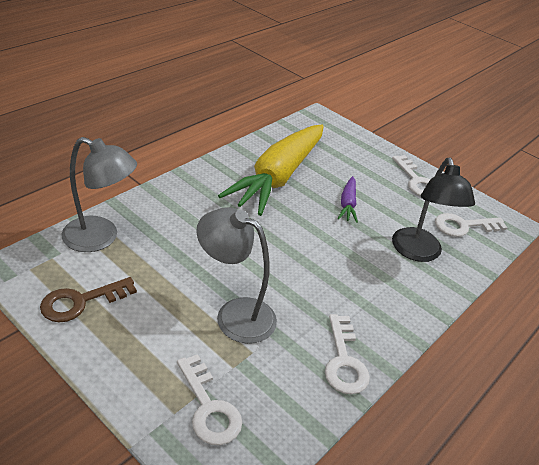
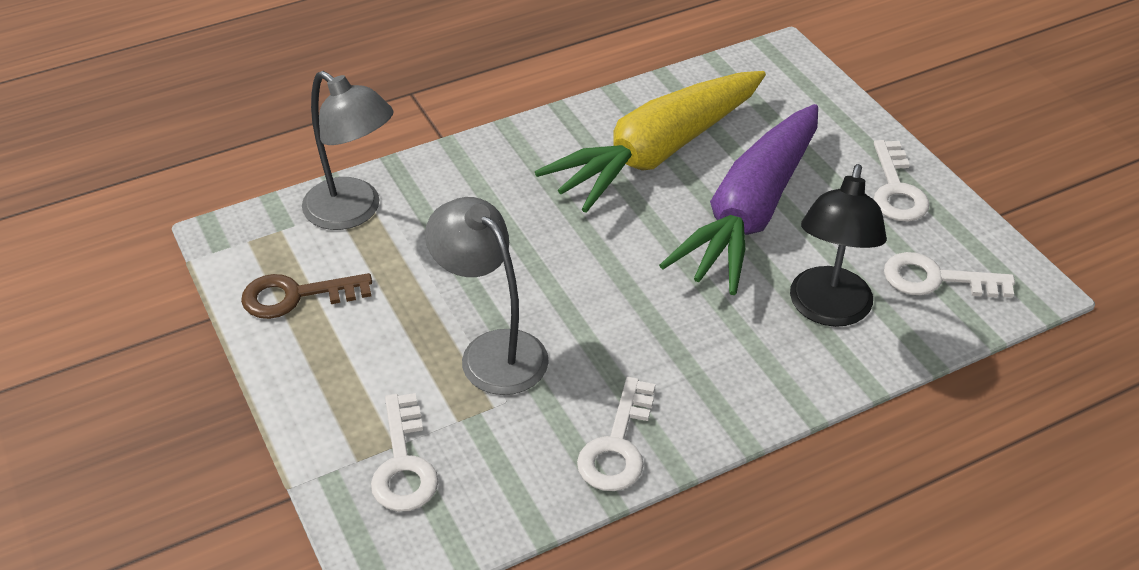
camera: 25 degrees right, 5 degrees up
(347, 204) = (749, 214): purple carrot -> purple carrot, size x2.43

